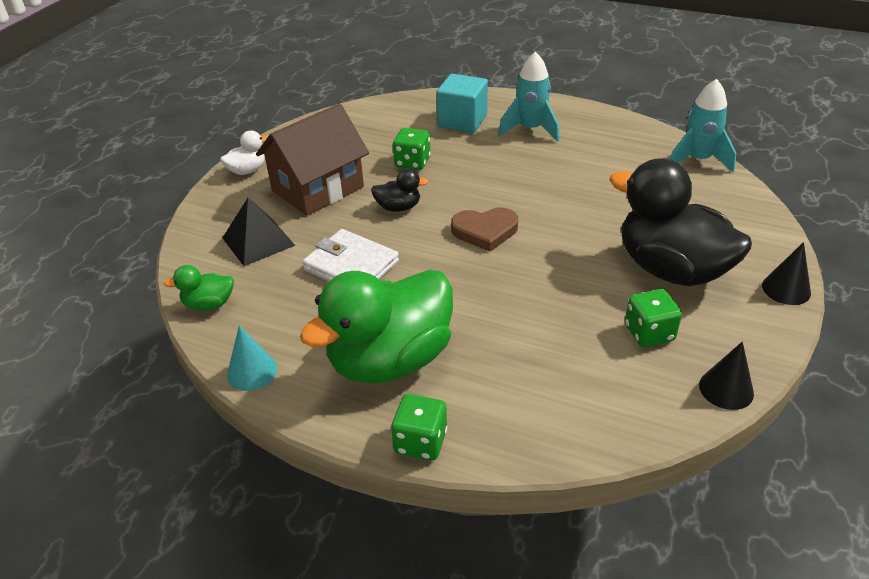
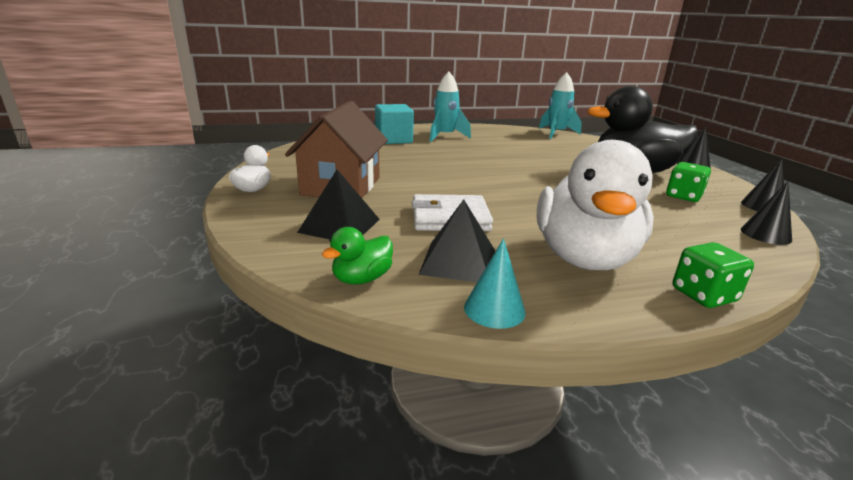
camera: 40 degrees left, 15 degrees down
(290, 318) = (459, 261): none -> black pyramid
(390, 360) = (584, 258): green duck -> white duck
(398, 207) = (426, 182): black duck -> none
(412, 162) = (394, 161): green dice -> none
(485, 231) = (507, 179): brown heart -> none
(632, 421) = (765, 234): none -> black cone

